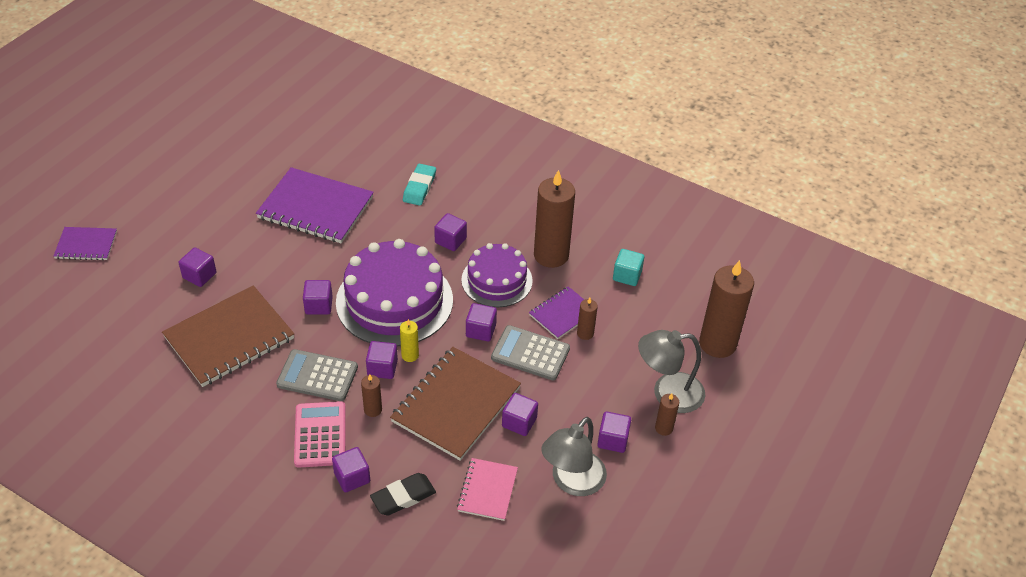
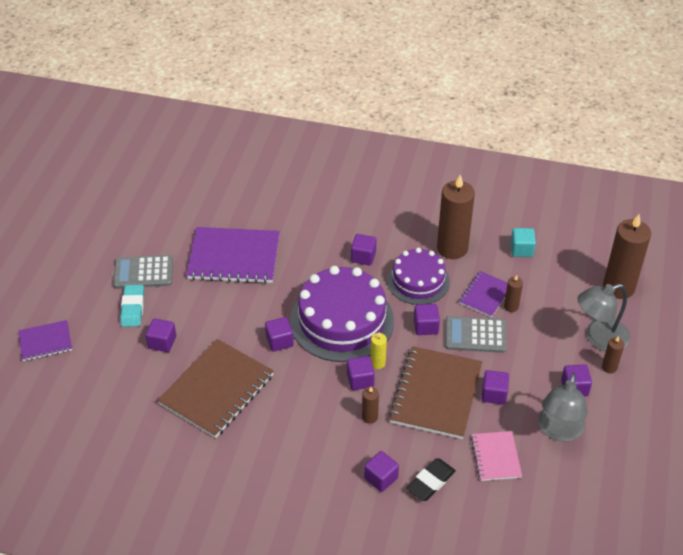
camera: 15 degrees left, 0 degrees up
(317, 376) = (309, 401): grey calculator -> grey calculator (143, 272)
(320, 435) = (336, 450): pink calculator -> none
(419, 187) = (314, 217): turquoise eraser -> turquoise eraser (132, 308)

